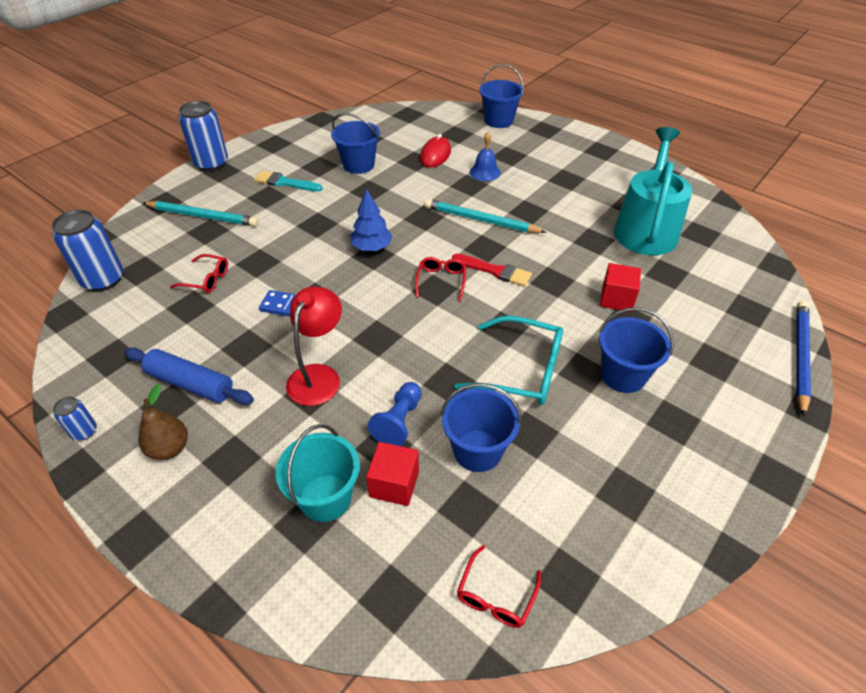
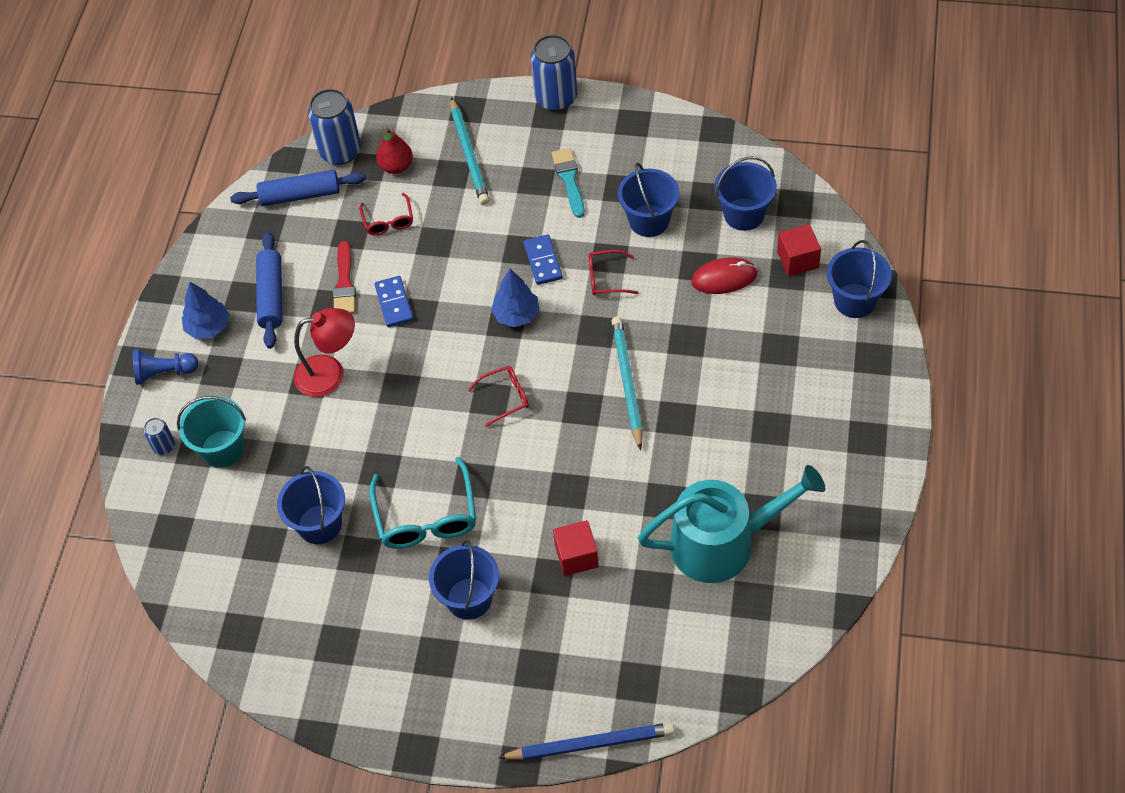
camera: 65 degrees right, 10 degrees up
(84, 431) = (192, 266): blue can -> blue can (164, 446)
(111, 321) = (300, 195): none -> blue rolling pin
(162, 255) = (396, 166): none -> red pear
(169, 448) = (208, 327): brown pear -> blue tree
(339, 218) = (543, 261): none -> blue domino
(394, 484) = (258, 485): red cube -> red cube (797, 260)
(395, 132) = (744, 214): none -> blue bucket
(399, 421) = (317, 456): blue pawn -> blue pawn (164, 373)
(485, 172) = (724, 342): blue bell -> none
(495, 271) = (550, 434): red brush -> red brush (344, 283)
(496, 595) = (204, 593): red glasses -> red glasses (606, 278)

